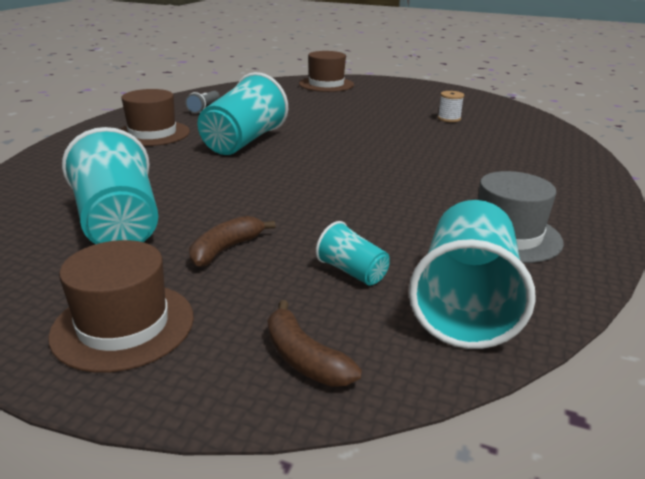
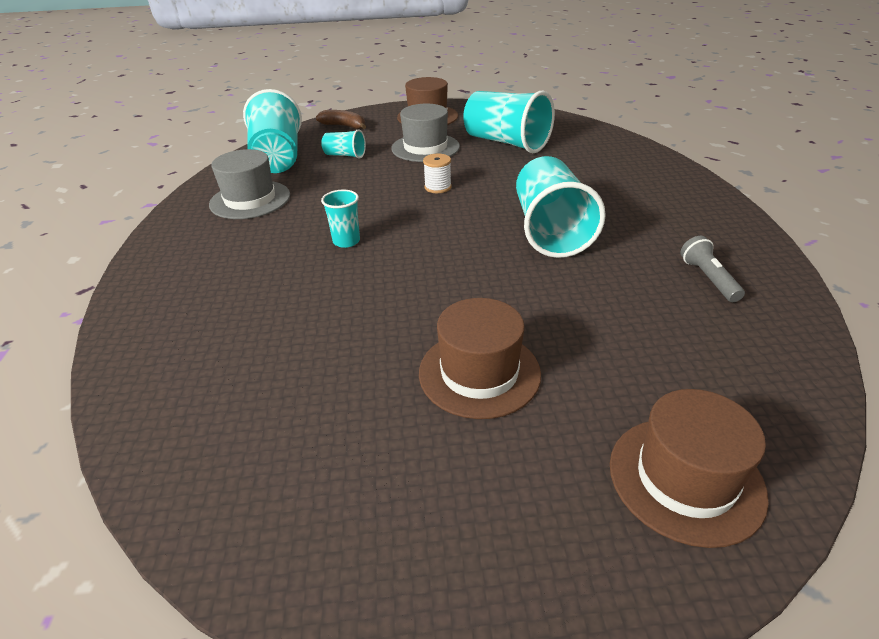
camera: 155 degrees right, 10 degrees up
(152, 133) = (654, 213): brown hat -> brown hat (479, 373)
(226, 249) = (425, 148): brown banana -> grey hat
(409, 171) = (346, 241): none -> turquoise cup
(449, 119) = (332, 391): white spool -> white spool (438, 187)

